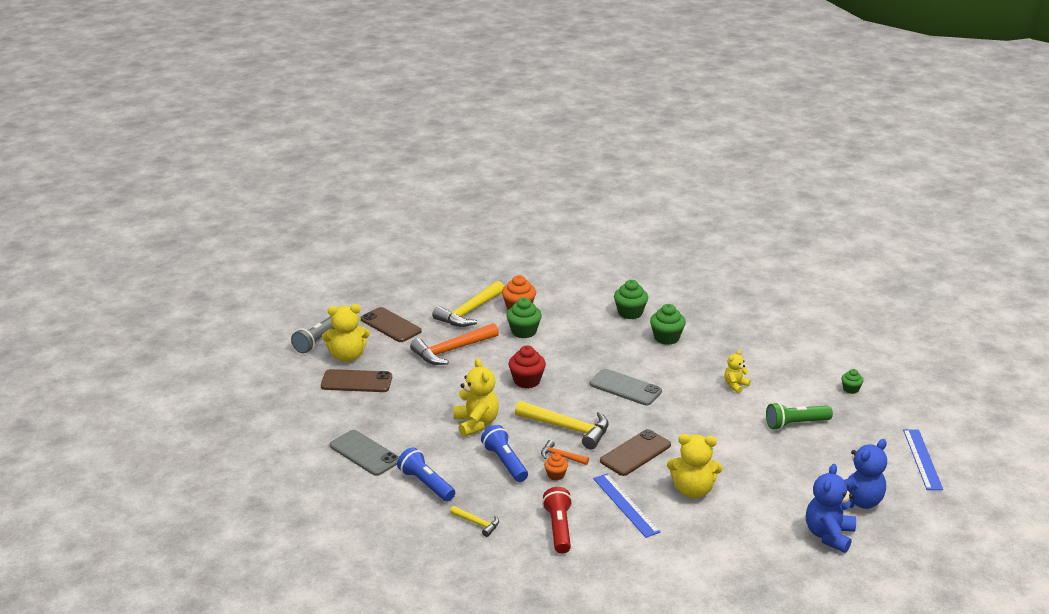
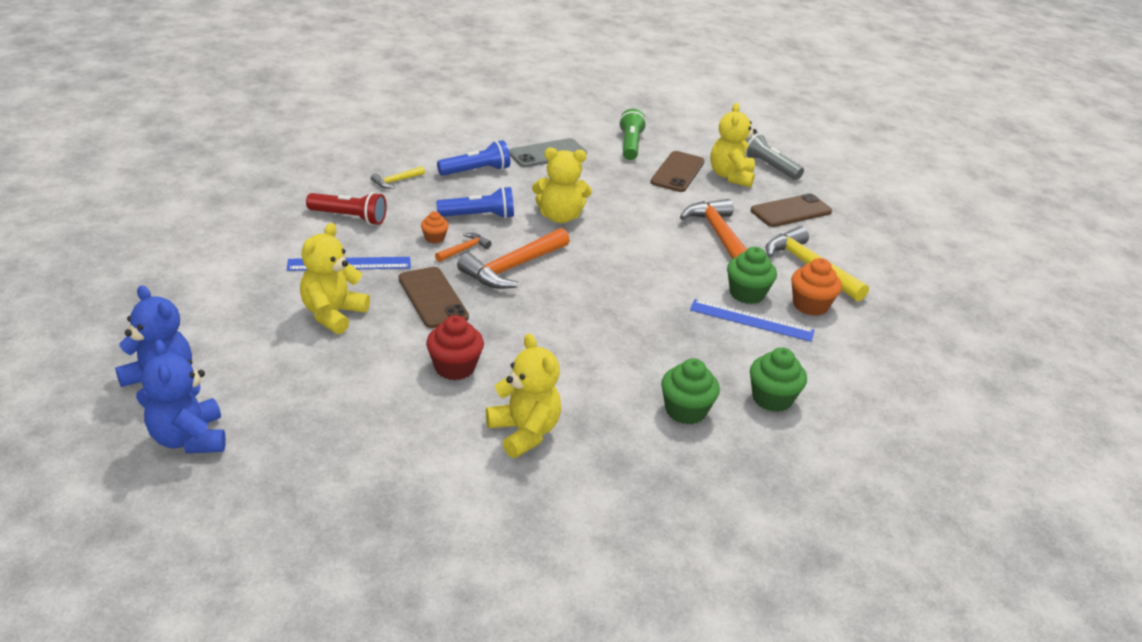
camera: 105 degrees right, 5 degrees up
(527, 381) = (628, 267): red cupcake -> red cupcake (454, 367)
(568, 428) = (512, 267): yellow hammer -> orange hammer
(625, 388) = (573, 333): grey phone -> none
(735, 385) = (524, 432): yellow teddy bear -> yellow teddy bear, size x1.76
(795, 424) = (393, 454): green flashlight -> green flashlight (630, 145)
(850, 389) = (438, 563): green cupcake -> none
(922, 459) = (206, 557): blue ruler -> blue ruler (751, 320)

